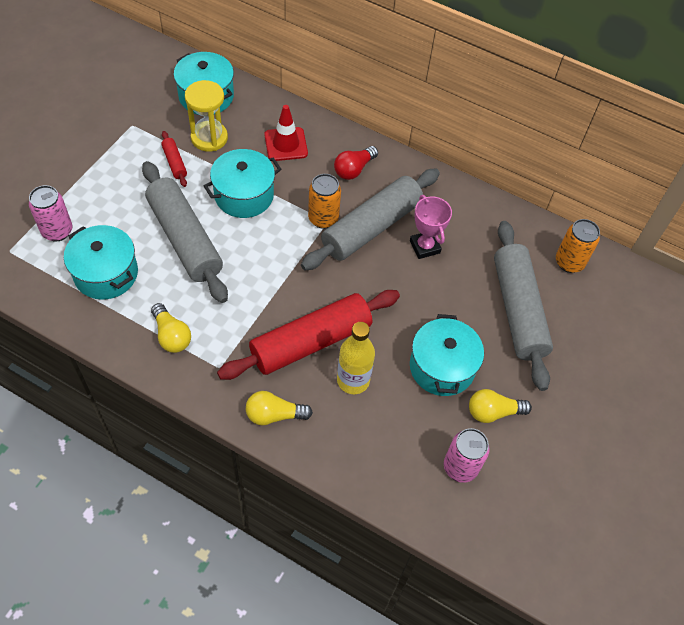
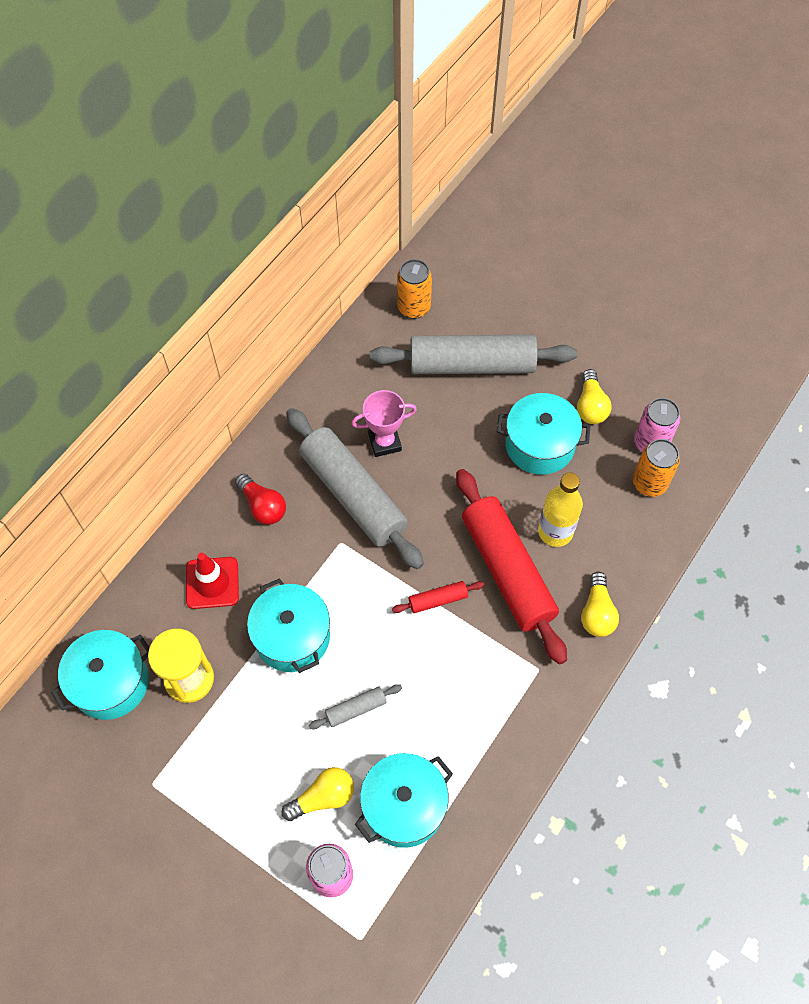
camera: 80 degrees left, 5 degrees up
(171, 335) = (496, 723): yellow light bulb -> yellow light bulb (323, 797)
(175, 162) = (228, 723): red rolling pin -> red rolling pin (438, 600)
(185, 239) = (356, 709): grey rolling pin -> grey rolling pin, size x0.42
(323, 219) = (336, 546): orange can -> orange can (649, 483)

